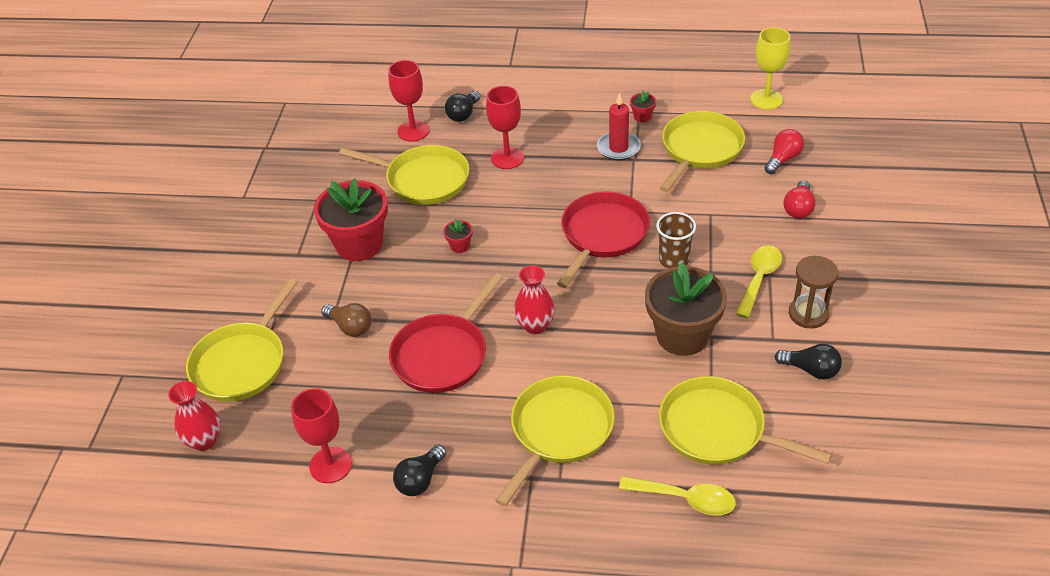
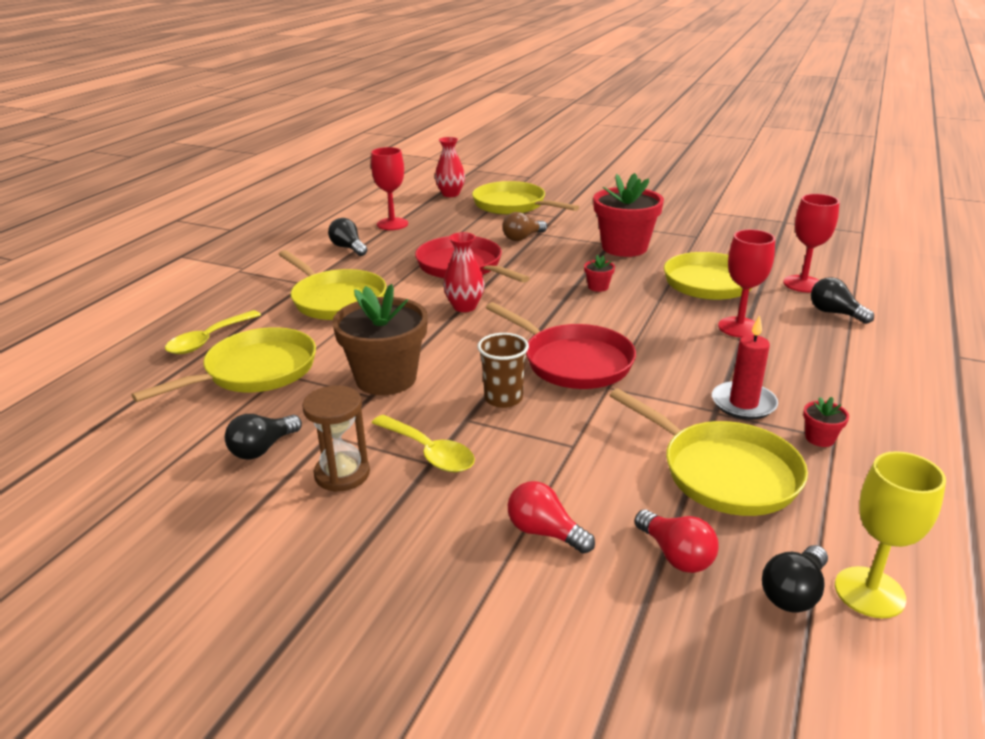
camera: 105 degrees right, 15 degrees down
(783, 121) = (793, 593): none -> black light bulb

